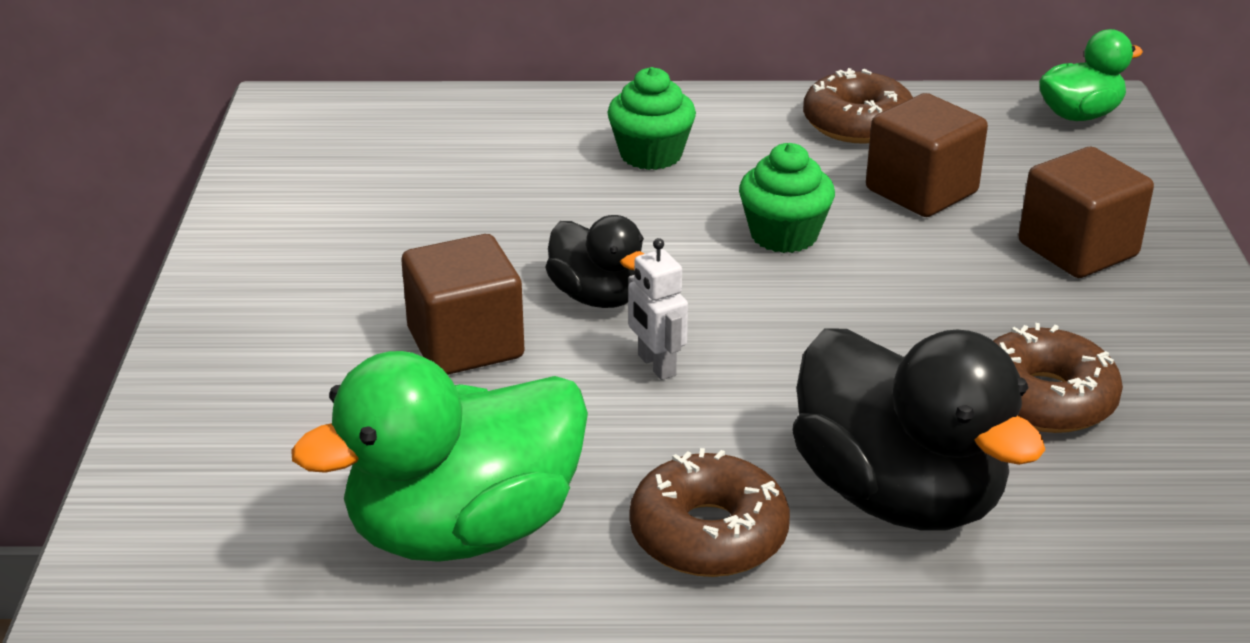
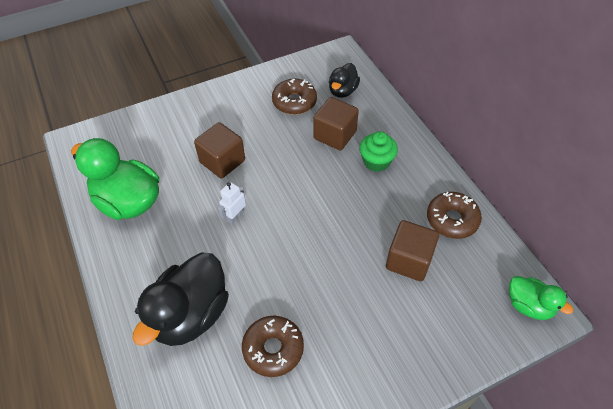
camera: 65 degrees right, 20 degrees up
(597, 297) = (268, 184): black duck -> black duck (342, 91)
(708, 534) = (148, 265): brown donut -> brown donut (294, 102)
(784, 235) = (343, 224): green cupcake -> none
(1077, 249) = (397, 334): brown cube -> brown cube (335, 135)

